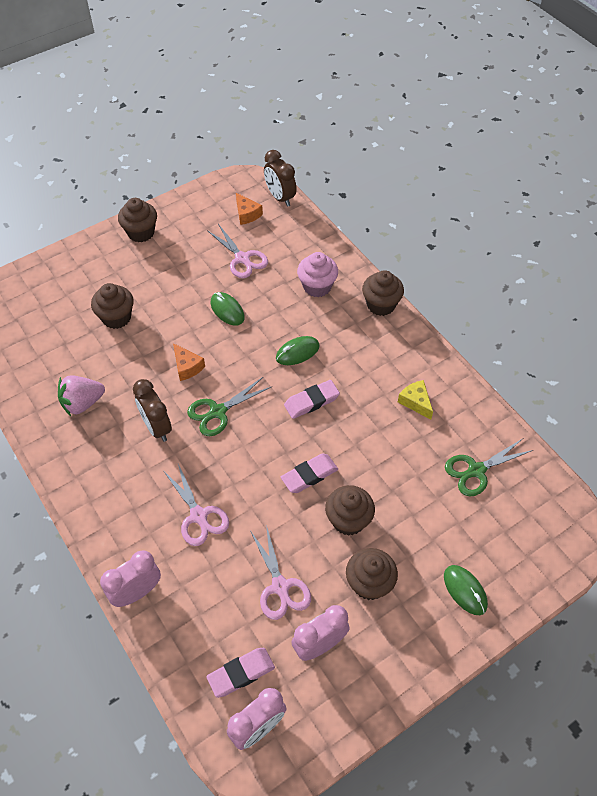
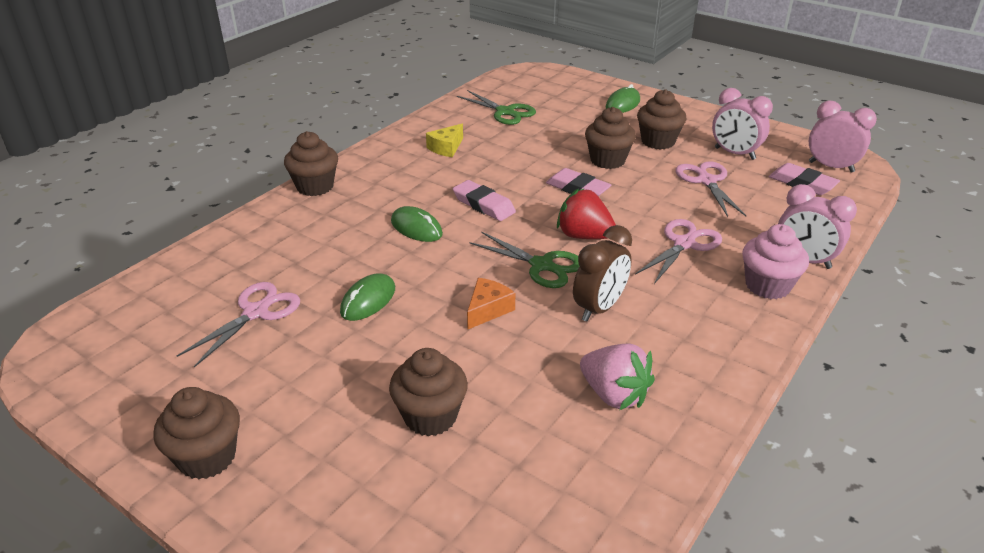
camera: 110 degrees left, 20 degrees down
(240, 452) = (584, 236): none -> red strawberry
(247, 214) = (147, 333): orange cheese -> none
(280, 197) = (103, 307): brown clock -> none
(280, 586) = (706, 181): pink scissors -> pink scissors turned 60 degrees counterclockwise
(317, 286) = (297, 235): pink cupcake -> pink cupcake (767, 286)

